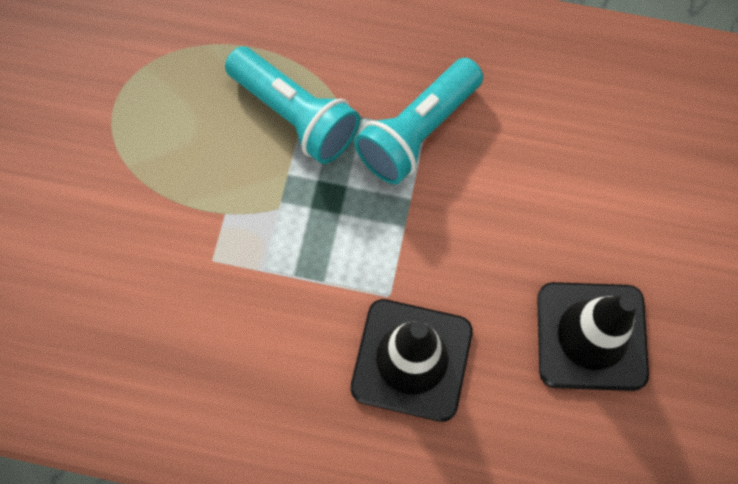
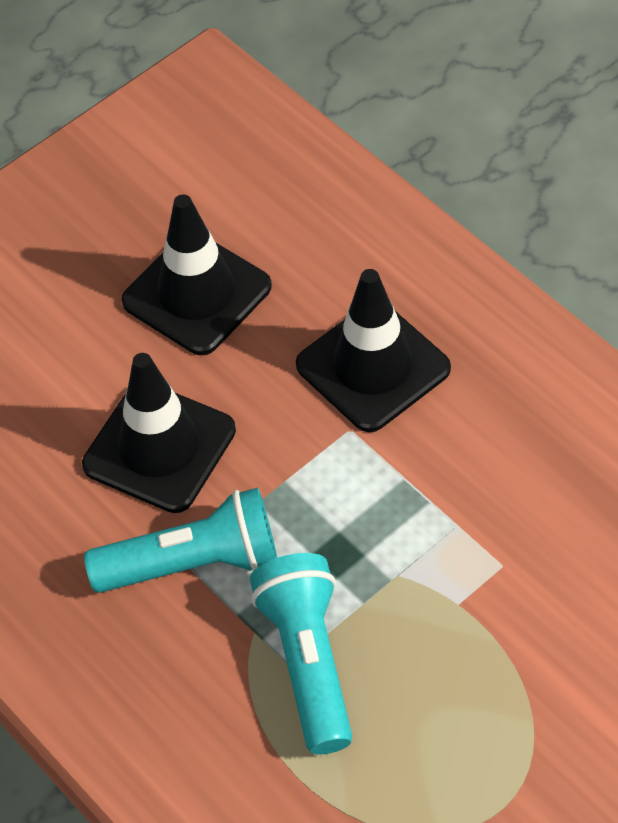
camera: 140 degrees left, 15 degrees down
(509, 196) = (159, 447): none -> black traffic cone

